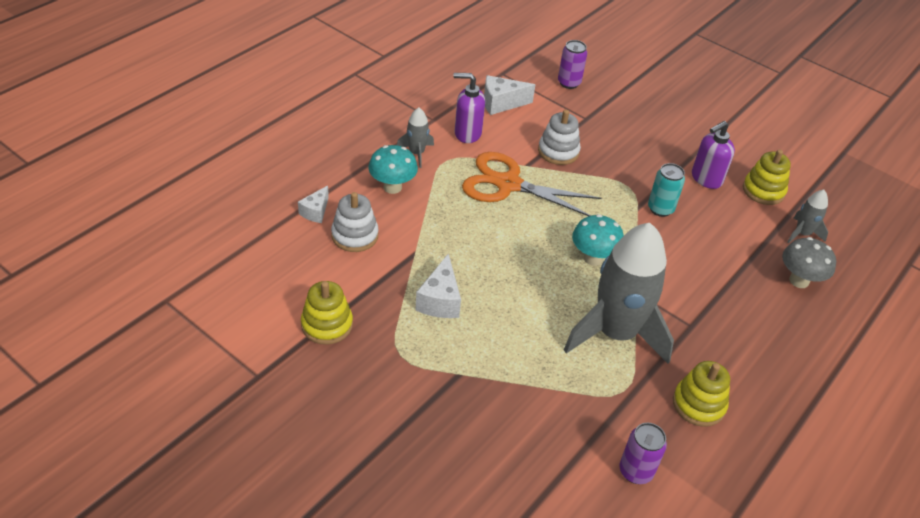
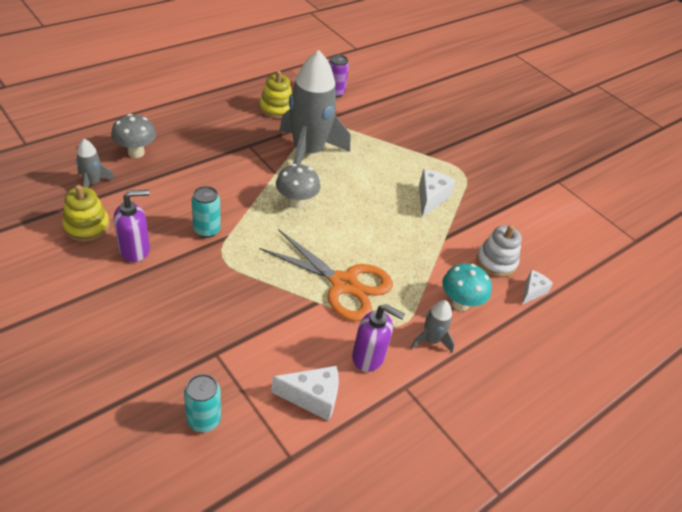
camera: 170 degrees left, 0 degrees up
(327, 325) = (515, 200): yellow stacking toy -> none
(558, 151) = (274, 312): white stacking toy -> none
(569, 83) = (204, 420): purple can -> turquoise can
(593, 258) = (296, 202): turquoise mushroom -> grey mushroom

